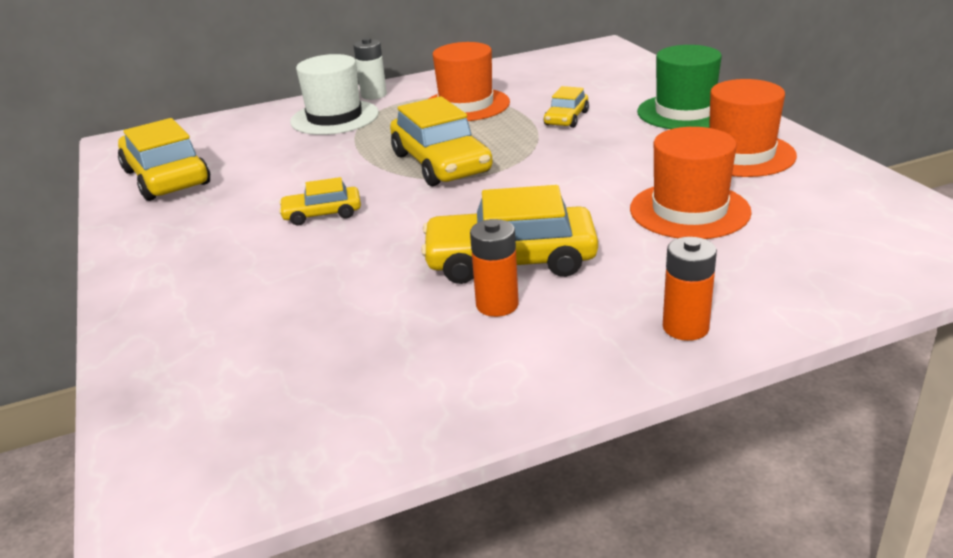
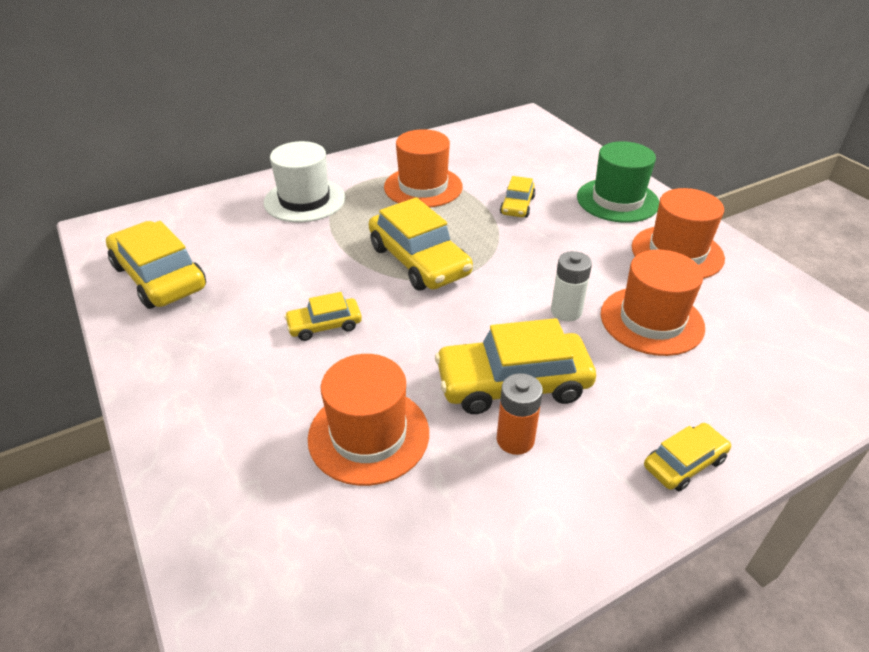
camera: 10 degrees left, 10 degrees up
(339, 298) = (368, 435): none -> orange hat
(374, 95) = (334, 172): white battery -> white battery (566, 311)
(685, 327) = (684, 463): orange battery -> yellow car

